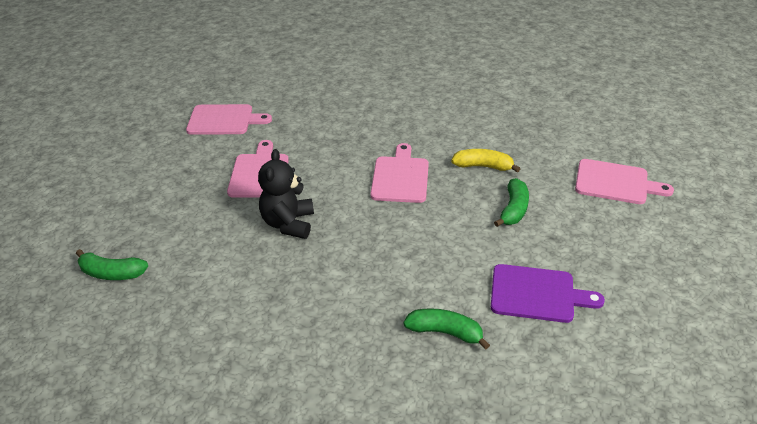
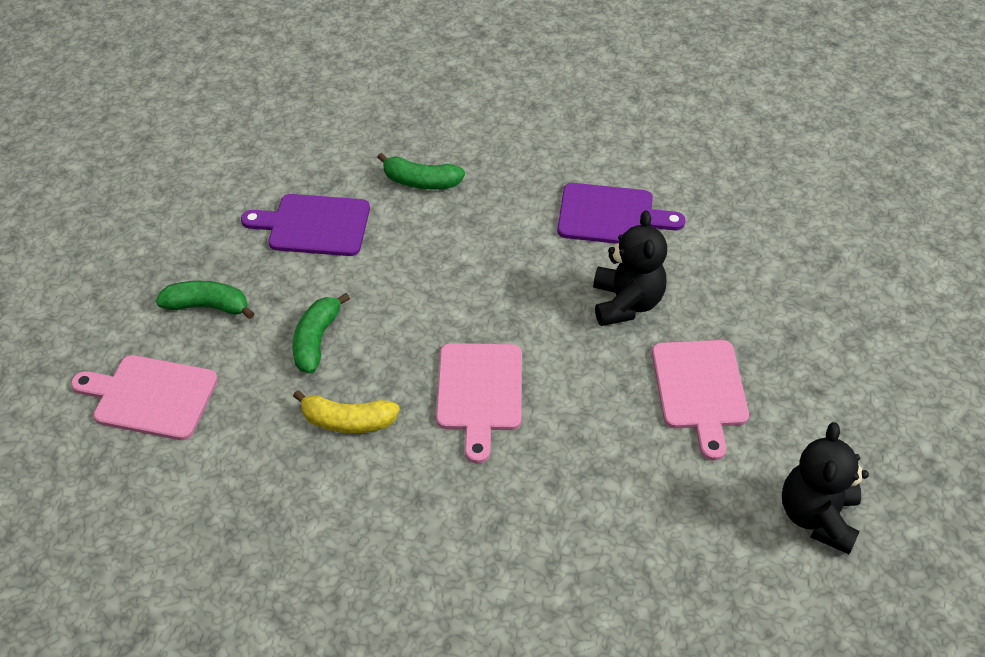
camera: 175 degrees right, 10 degrees up
(111, 273) = (814, 227): green banana -> green banana (208, 306)
(224, 120) = (817, 516): pink cutting board -> black teddy bear
(277, 290) = (611, 216): none -> purple cutting board

